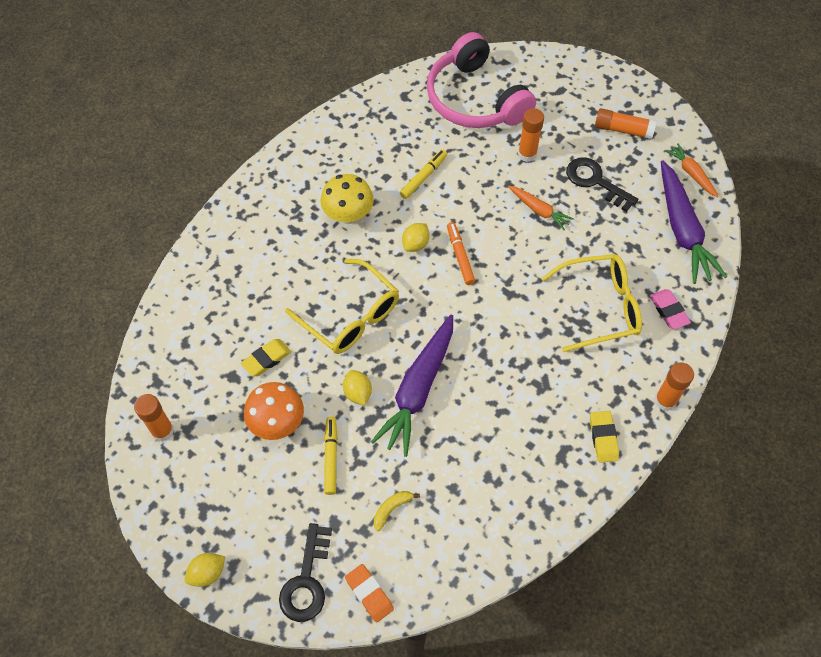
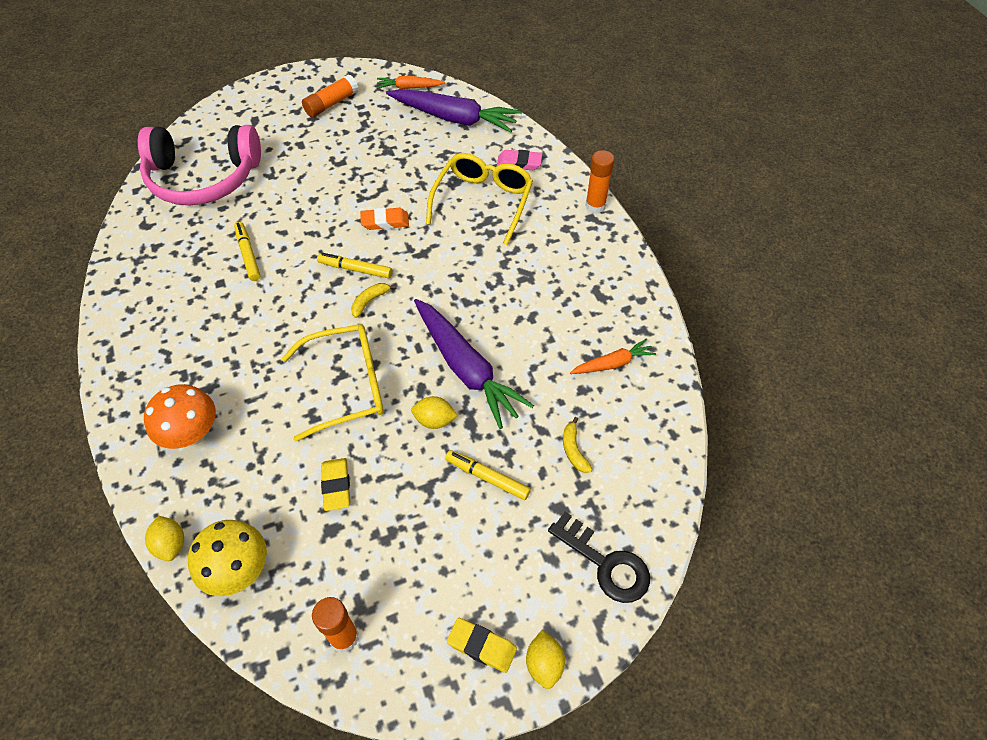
camera: 60 degrees left, 5 degrees down
(277, 423) = (416, 510): orange mushroom -> orange mushroom (192, 434)
(348, 215) = (233, 333): yellow mushroom -> yellow mushroom (238, 570)
(369, 594) = (649, 511): orange eraser -> orange eraser (385, 222)
(415, 244) = (314, 296): yellow lemon -> yellow lemon (171, 544)
(436, 284) = (369, 301): none -> yellow banana
(460, 256) = (355, 269): orange marker -> yellow marker
(527, 154) = (295, 172): orange glue stick -> none
(539, 210) = (358, 193): orange carrot -> orange carrot (613, 363)
(595, 182) = (364, 144): black key -> none
(603, 438) = (602, 260): yellow eraser -> yellow eraser (482, 646)

